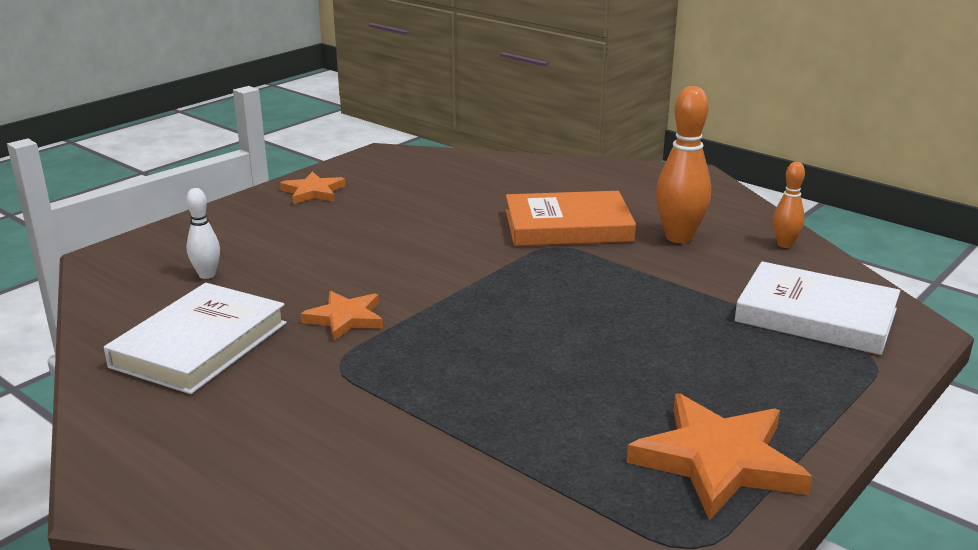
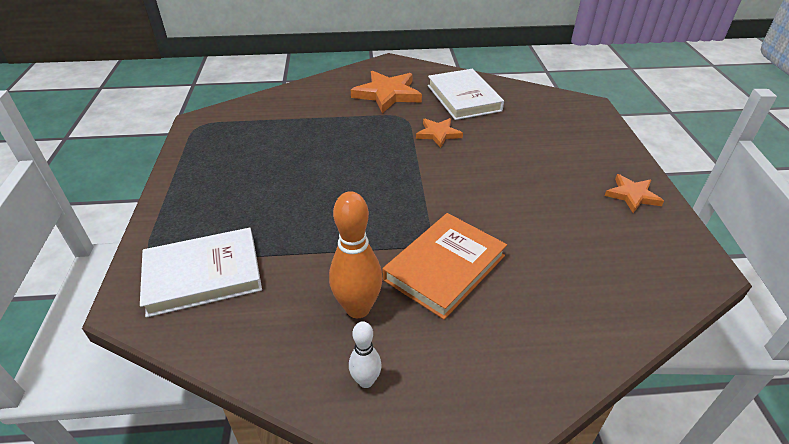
camera: 135 degrees right, 15 degrees up
(207, 275) = (534, 120): white bowling pin -> white bowling pin (366, 381)
(718, 460) = (209, 156): orange star -> orange star (387, 94)
(784, 244) = (269, 357): orange bowling pin -> none

